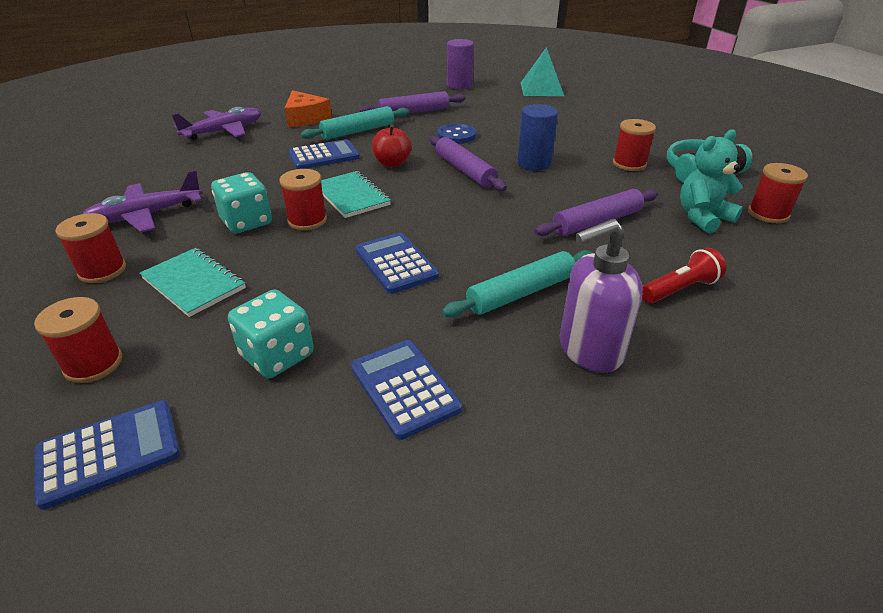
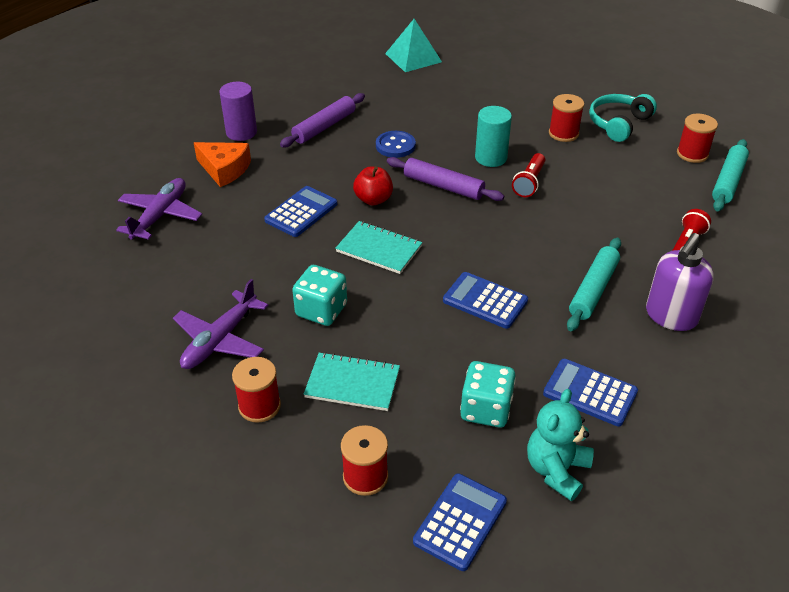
camera: 30 degrees left, 5 degrees up
(307, 220) = (371, 288): red spool -> none
(358, 131) = (298, 170): turquoise rolling pin -> turquoise rolling pin (728, 181)
(459, 85) = (330, 74): purple cylinder -> purple cylinder (241, 132)
(534, 163) = (491, 158): blue cylinder -> turquoise cylinder
(551, 189) = (529, 183): none -> red flashlight
(597, 222) = (588, 204): purple rolling pin -> none
(702, 218) = (654, 173): turquoise teddy bear -> turquoise teddy bear (556, 470)

